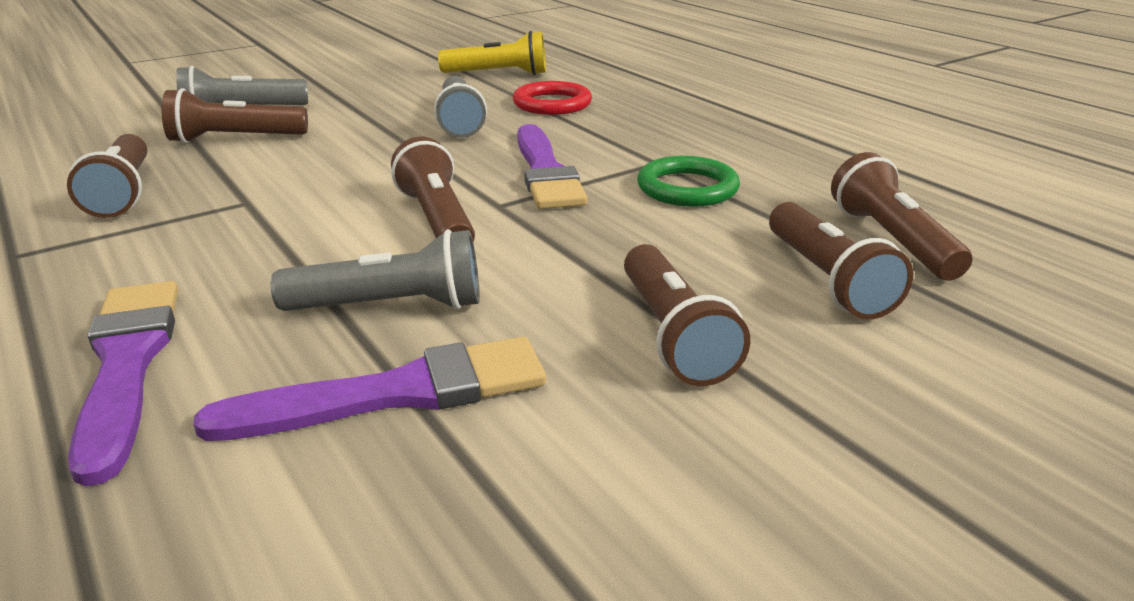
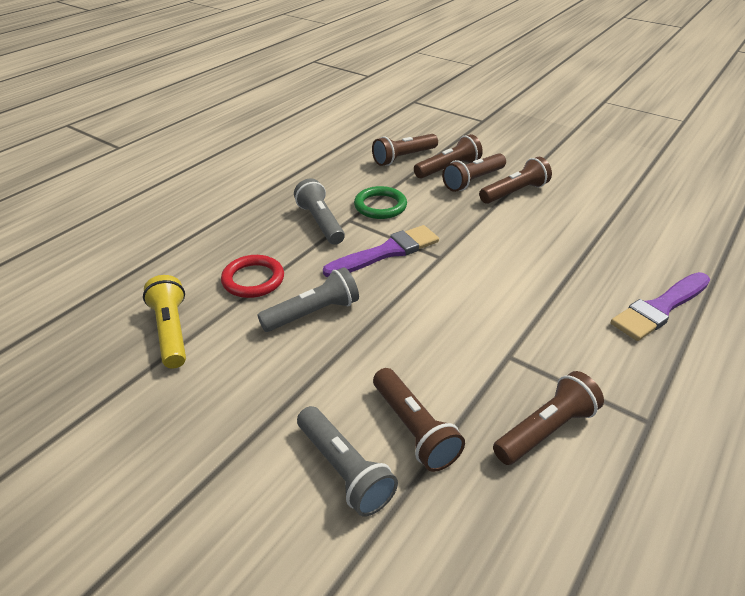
camera: 110 degrees left, 10 degrees up
(391, 306) = (557, 257): grey flashlight -> grey flashlight (320, 222)
(397, 394) = (602, 237): purple brush -> none
(437, 219) = (472, 271): brown flashlight -> brown flashlight (473, 181)

